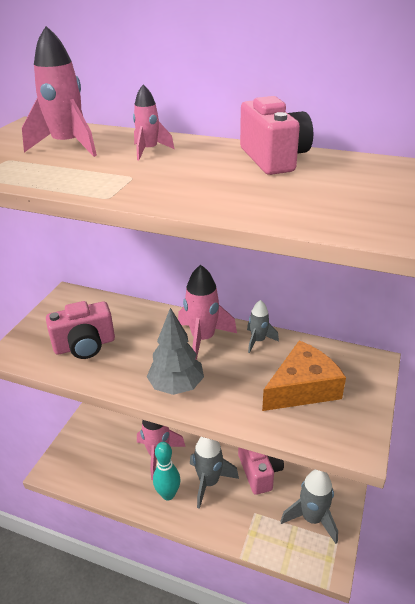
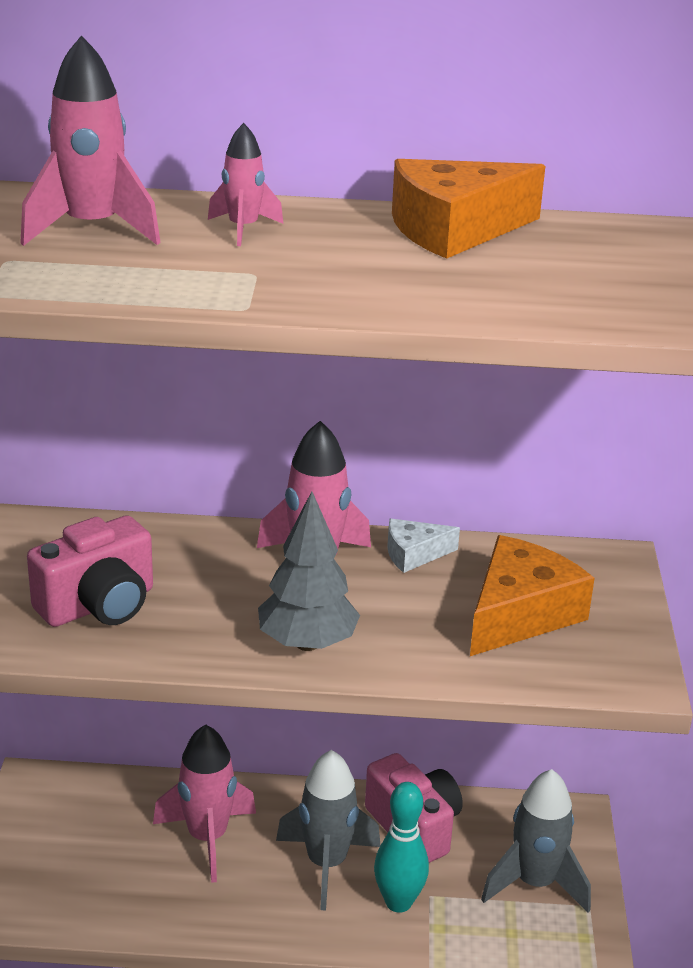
camera: 20 degrees left, 5 degrees down
(168, 494) = (255, 900): turquoise bowling pin -> turquoise bowling pin (398, 902)
(258, 341) = (414, 554): grey rocket -> white cheese
(274, 159) = (454, 230): pink camera -> orange cheese

